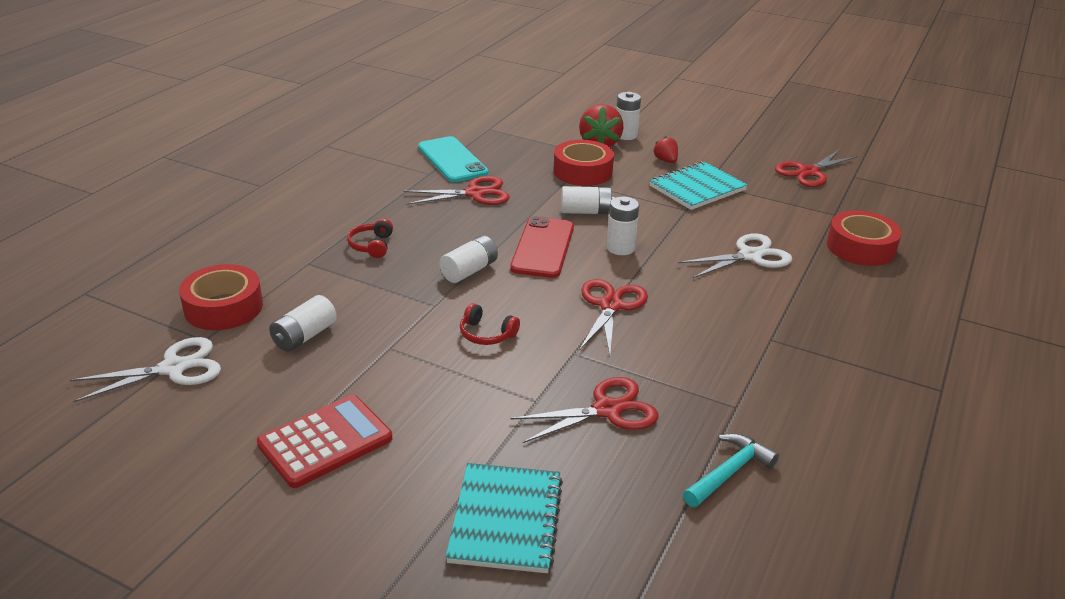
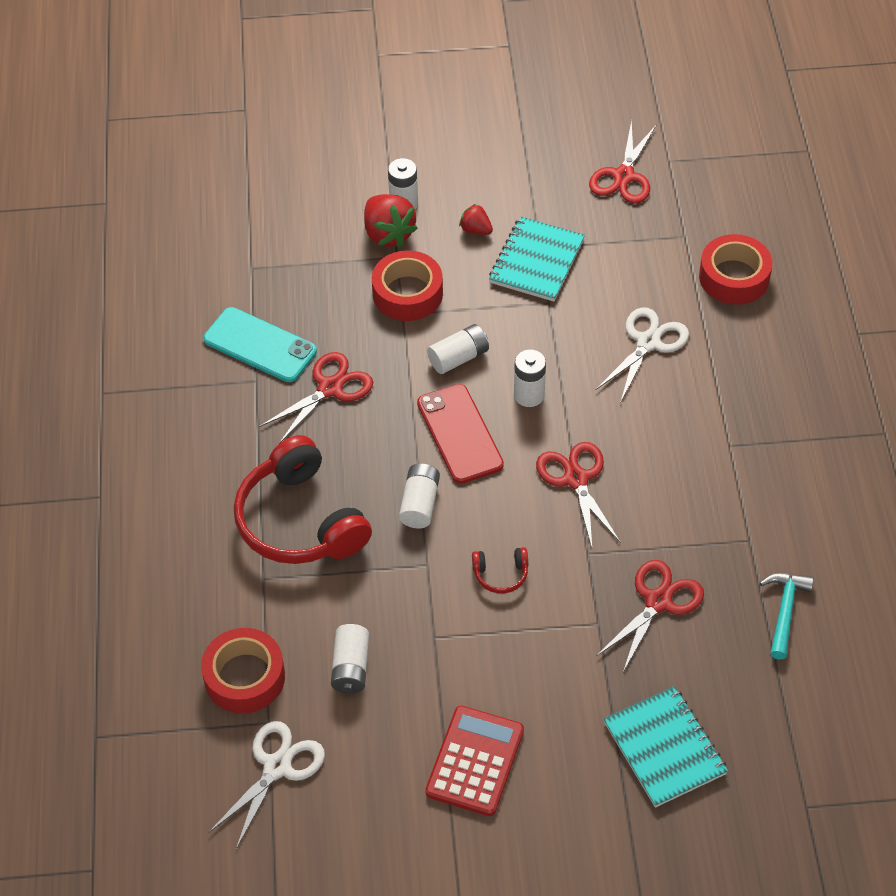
camera: 30 degrees left, 20 degrees up
(372, 245) = (300, 521): red headphones -> red headphones, size x2.40

